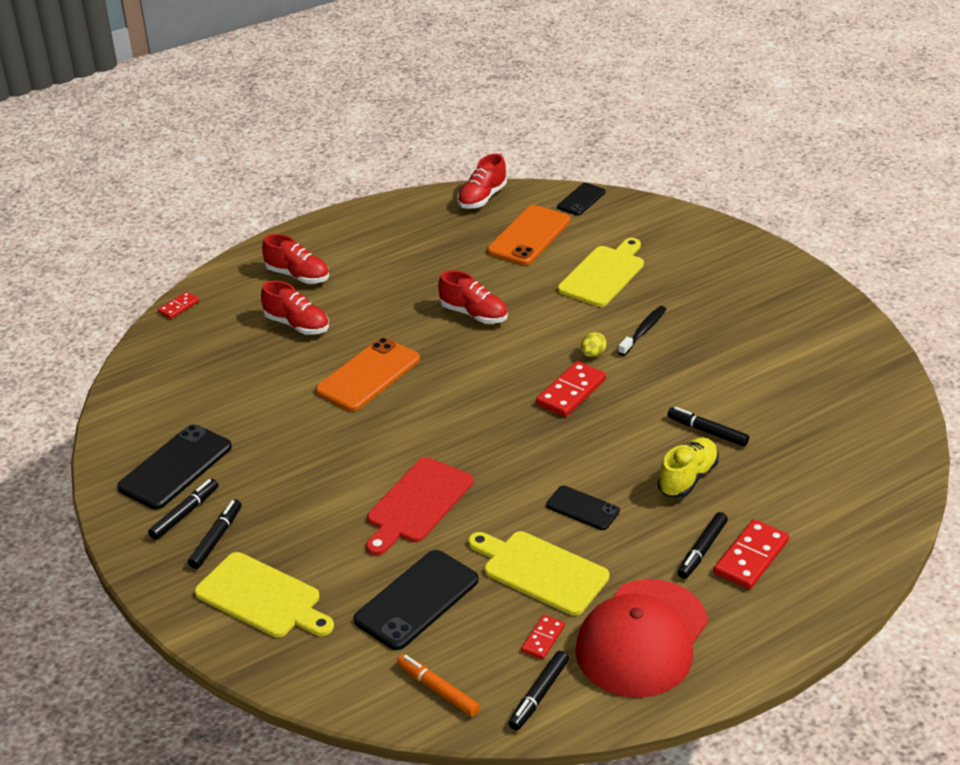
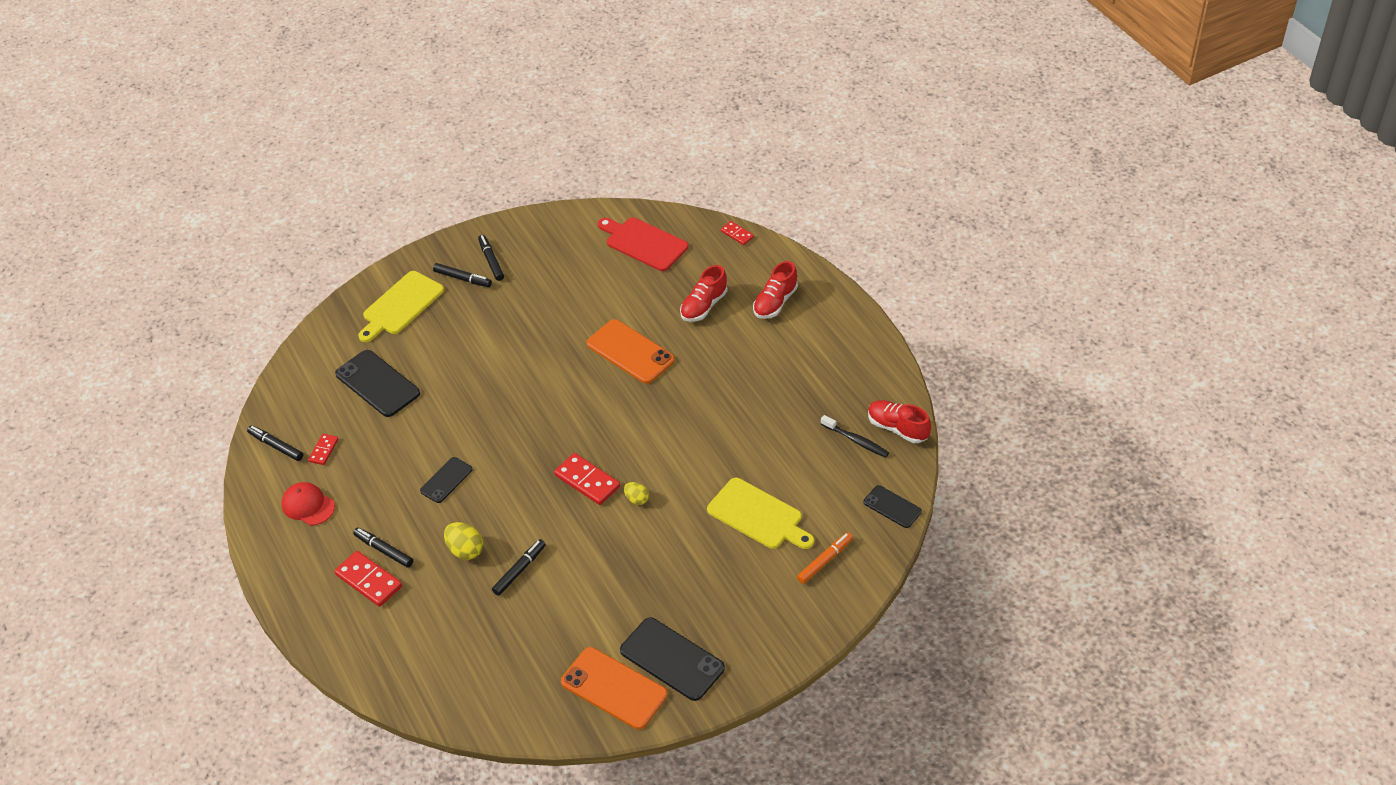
camera: 95 degrees right, 10 degrees up
(175, 467) = (540, 251): black phone -> black phone (672, 659)
(185, 513) = (491, 261): black marker -> black marker turned 150 degrees counterclockwise
(417, 504) = (473, 383): red cutting board -> red cutting board (644, 243)
(437, 690) = (296, 395): orange marker -> orange marker (825, 561)
(474, 314) = (705, 419): red shoe -> none
(529, 236) = (828, 462): orange phone -> orange phone (614, 688)
(541, 571) = (387, 452): yellow cutting board -> none
(543, 639) = (323, 450): red domino -> red domino turned 75 degrees clockwise
(642, 638) = (308, 505): red cap -> red cap, size x0.51
(643, 331) = (665, 539): black toothbrush -> black toothbrush (856, 441)
(687, 478) = (465, 550): yellow shoe -> yellow egg

